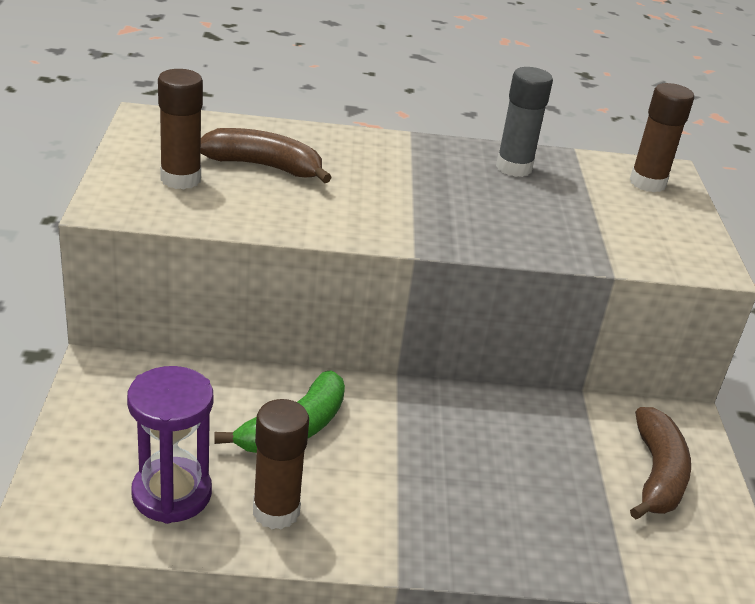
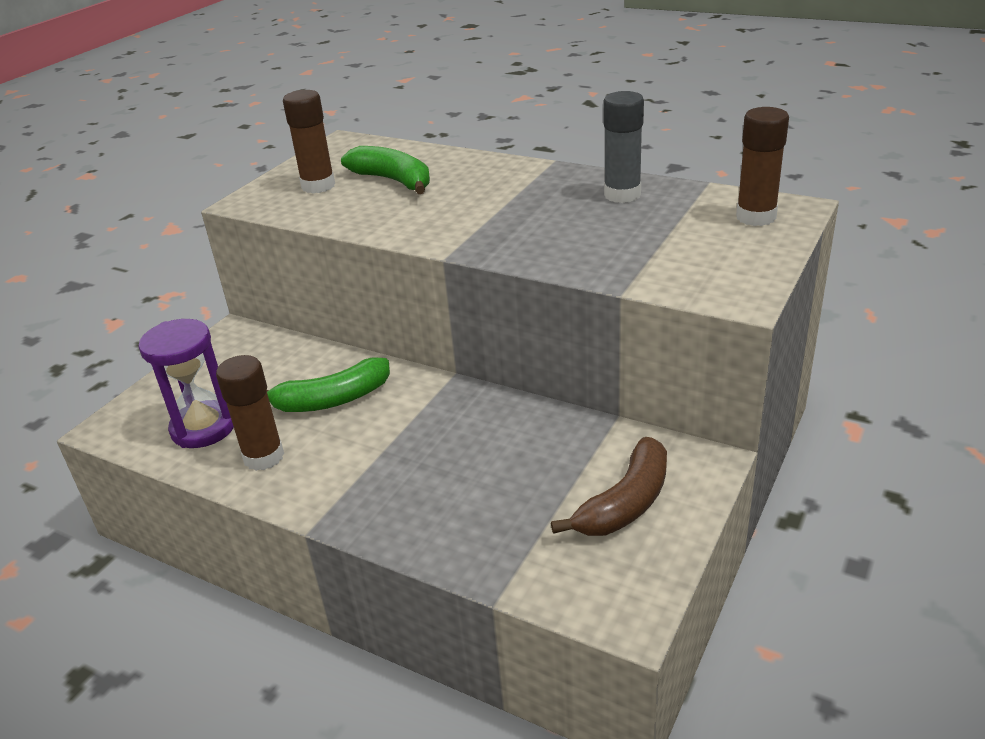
camera: 35 degrees right, 0 degrees up
(264, 166) = (393, 181): brown banana -> green banana

